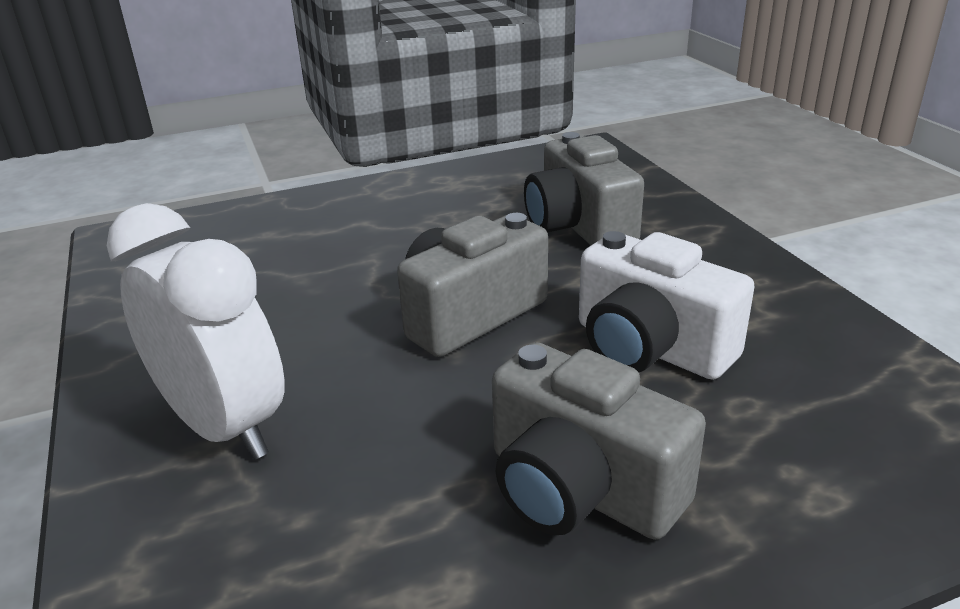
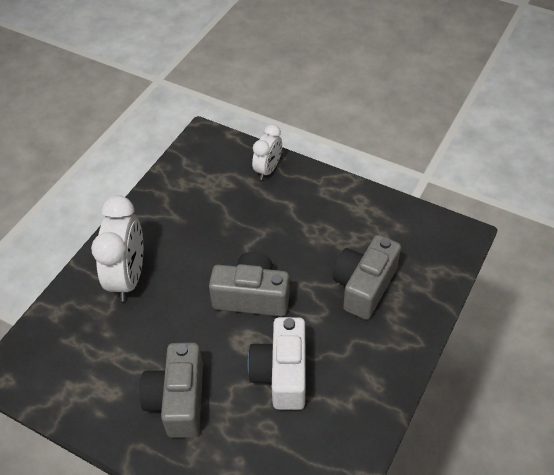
camera: 50 degrees right, 20 degrees up
(278, 214) = (268, 169): none -> white clock

